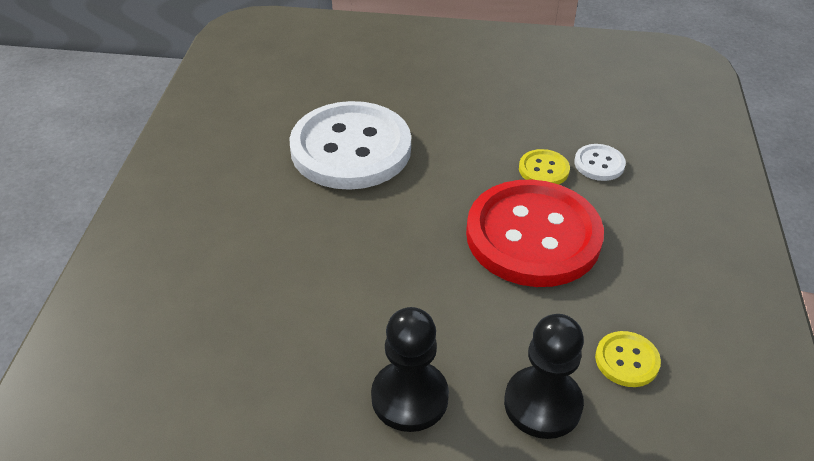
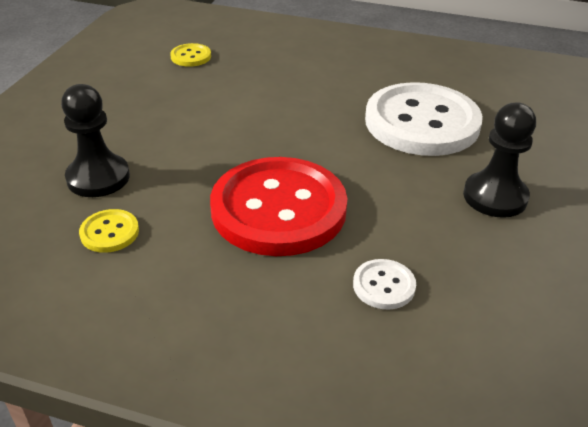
camera: 100 degrees right, 5 degrees down
(409, 397) = (140, 122): black pawn -> black pawn (495, 197)
(543, 169) = (378, 237): yellow button -> yellow button (191, 56)

